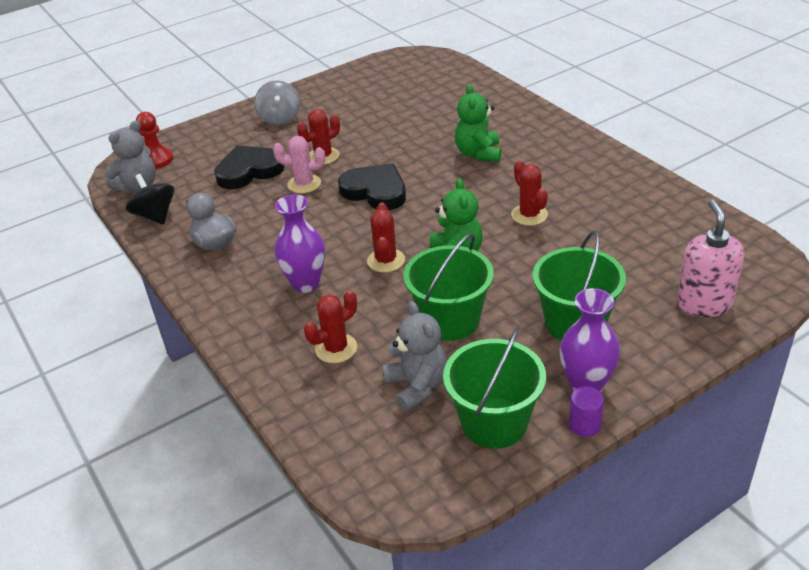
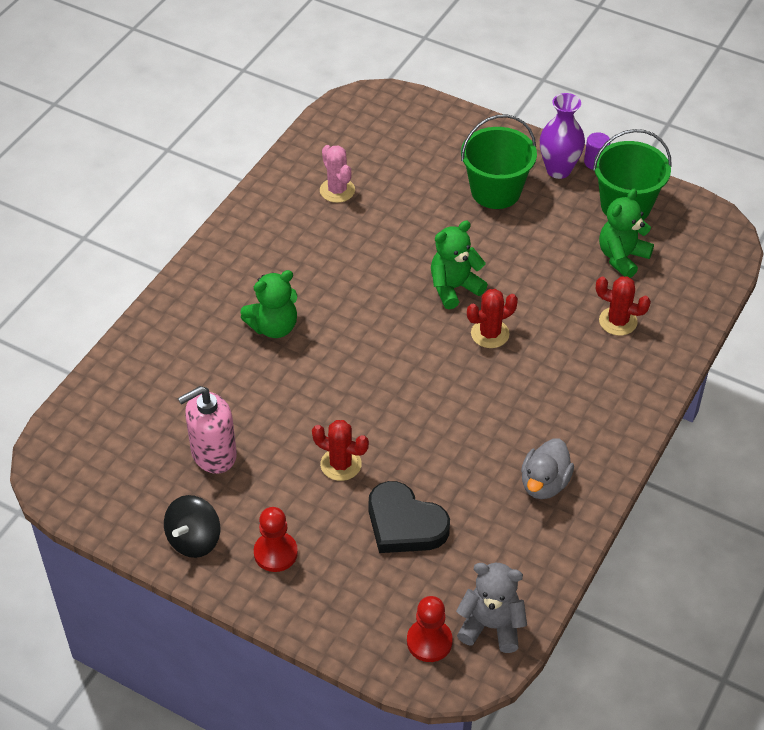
camera: 120 degrees left, 10 degrees up
(155, 215) = (533, 569): black spinning top -> black spinning top (194, 540)
(280, 118) = (275, 553): grey spinning top -> red pawn
(304, 184) = (403, 456): pink cactus -> pink cactus (337, 190)
(305, 283) = (556, 378): purple vase -> none
(375, 191) = (385, 387): black heart -> none
(417, 386) = (622, 257): grey teddy bear -> green teddy bear
(450, 320) = (539, 263): green bucket -> none
(529, 215) = (365, 256): red cactus -> none
(704, 303) = (429, 129): pink soap dispenser -> pink soap dispenser (213, 454)

